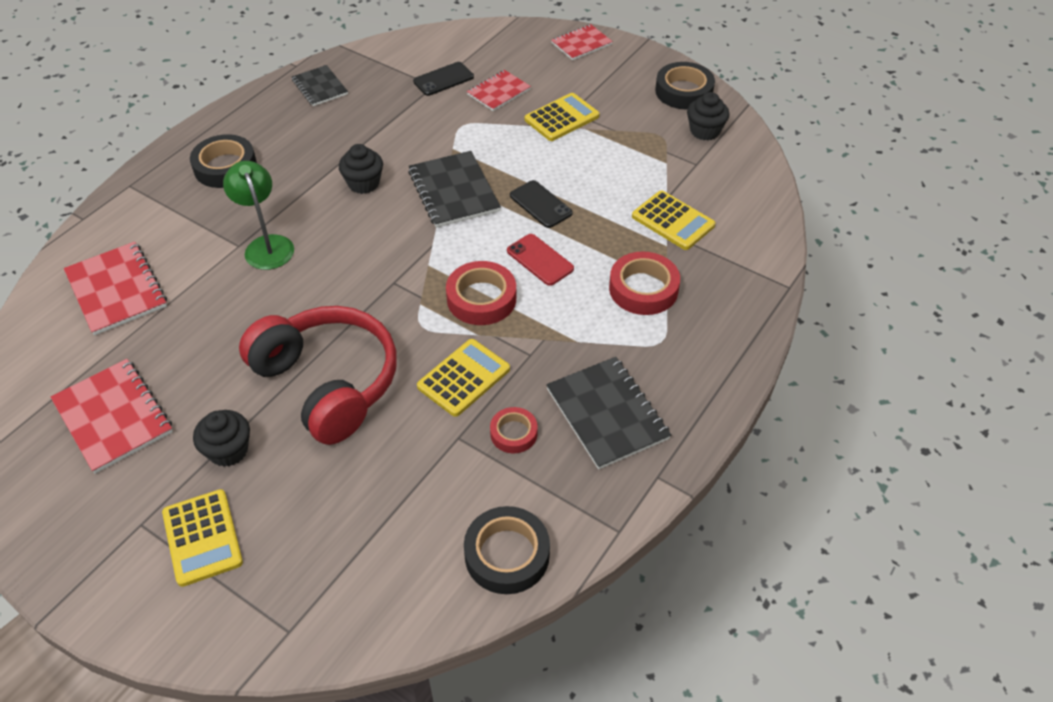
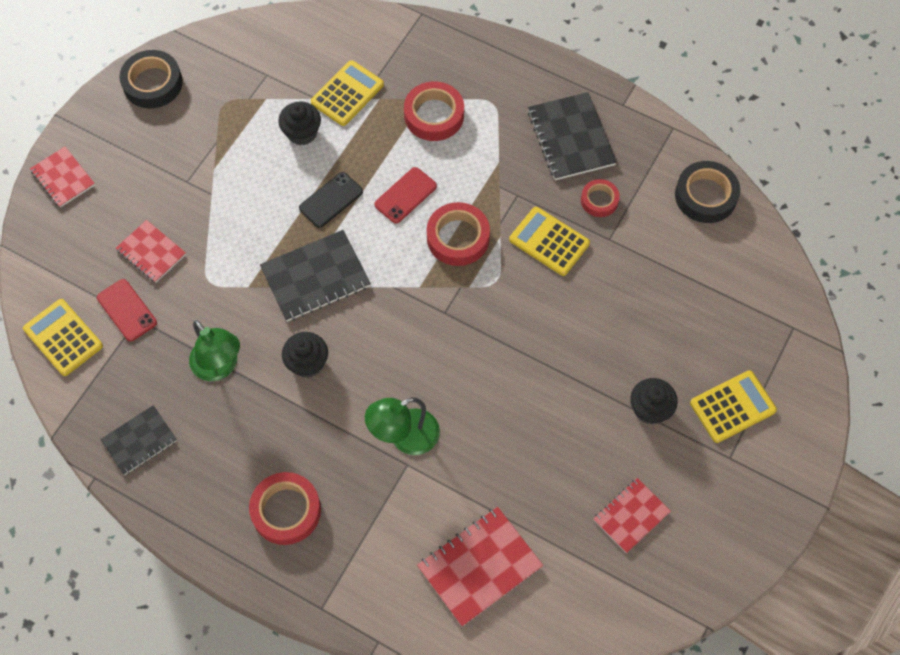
camera: 95 degrees left, 15 degrees up
(113, 417) = (631, 516): red notebook -> red notebook, size x0.63
(225, 167) = (286, 510): black tape -> red tape
(328, 383) = (569, 346): red headphones -> none
(374, 130) = (220, 367): none -> green lamp
(443, 79) = (127, 310): black phone -> red phone
(562, 118) = (197, 190): yellow calculator -> yellow calculator (63, 337)
(607, 414) = (571, 138): black notebook -> black notebook turned 75 degrees counterclockwise
(704, 131) = (217, 67): black cupcake -> black cupcake (302, 133)

